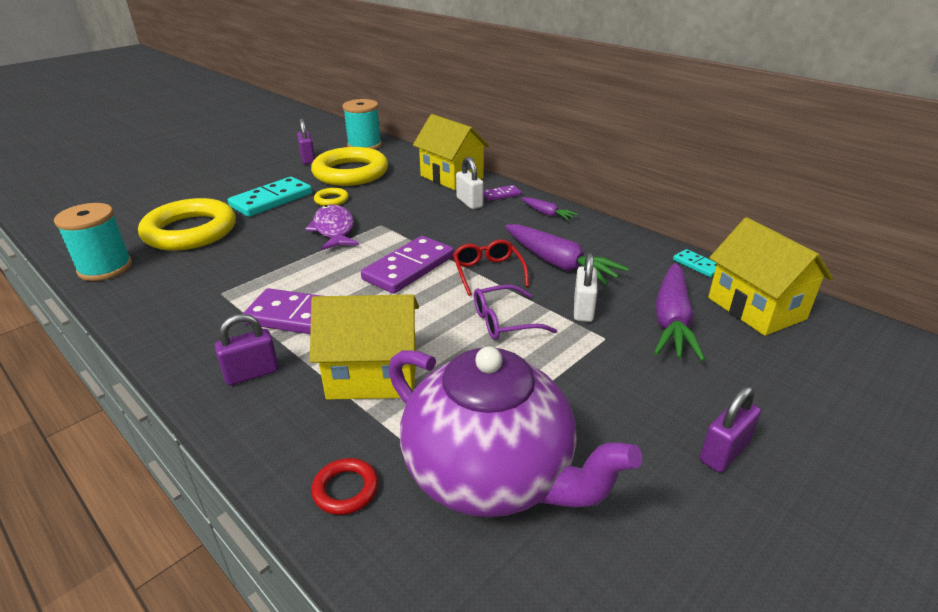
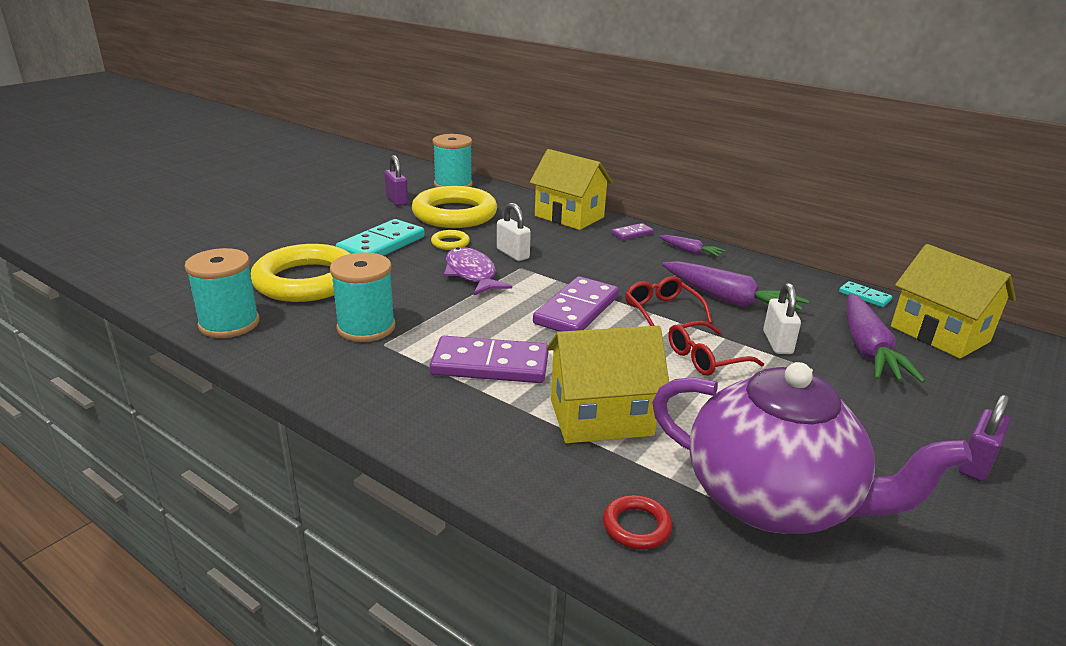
camera: 10 degrees left, 5 degrees down
(215, 277) = (366, 327): none -> turquoise spool
(252, 373) = (469, 423): purple padlock -> none
(469, 202) = (603, 242): white padlock -> white padlock (512, 254)
(504, 321) = (705, 358): purple glasses -> red glasses

